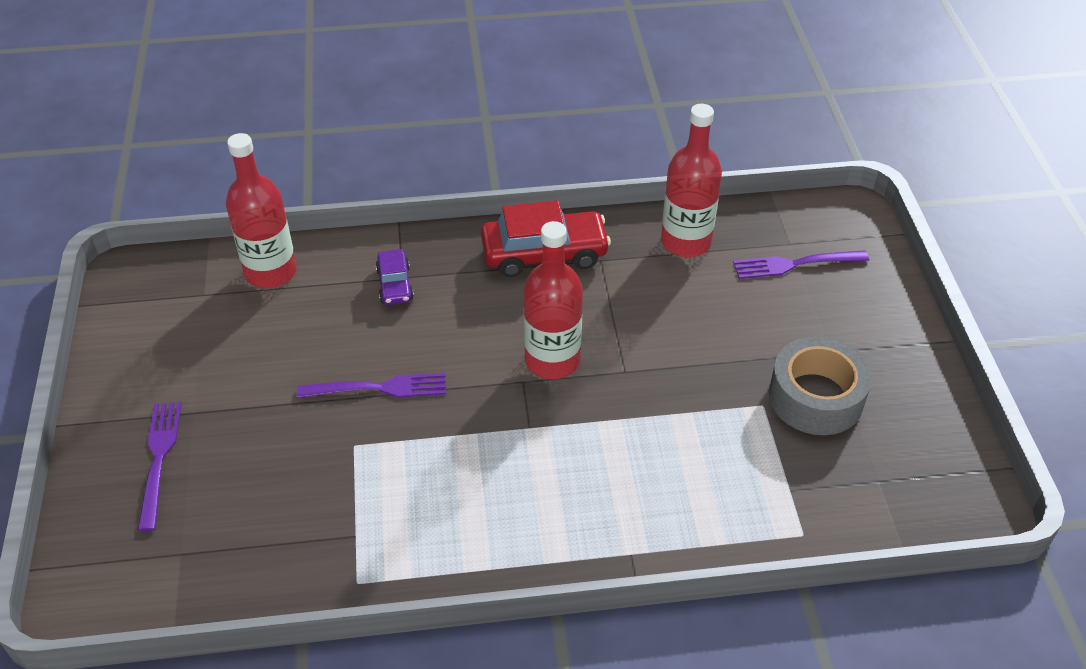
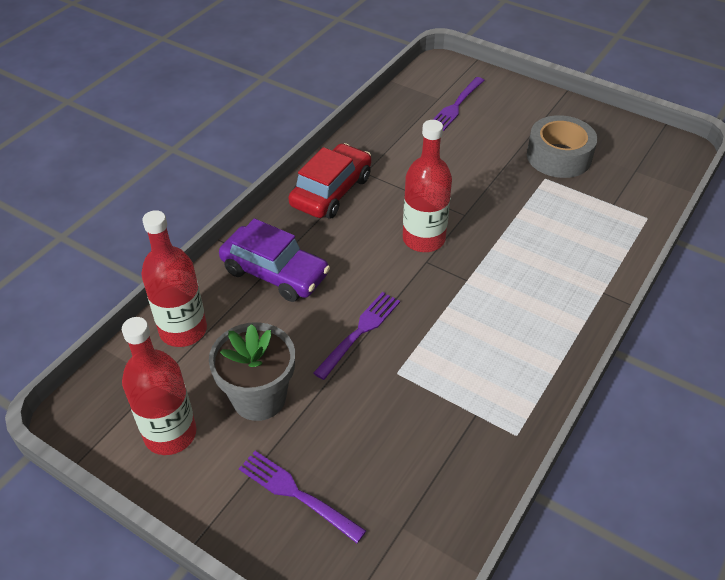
camera: 50 degrees left, 0 degrees up
(240, 368) = (259, 398): none -> grey flower pot
(395, 284) = (275, 273): purple car -> purple car, size x1.85
(685, 242) = (392, 132): red bottle -> red bottle (170, 434)

